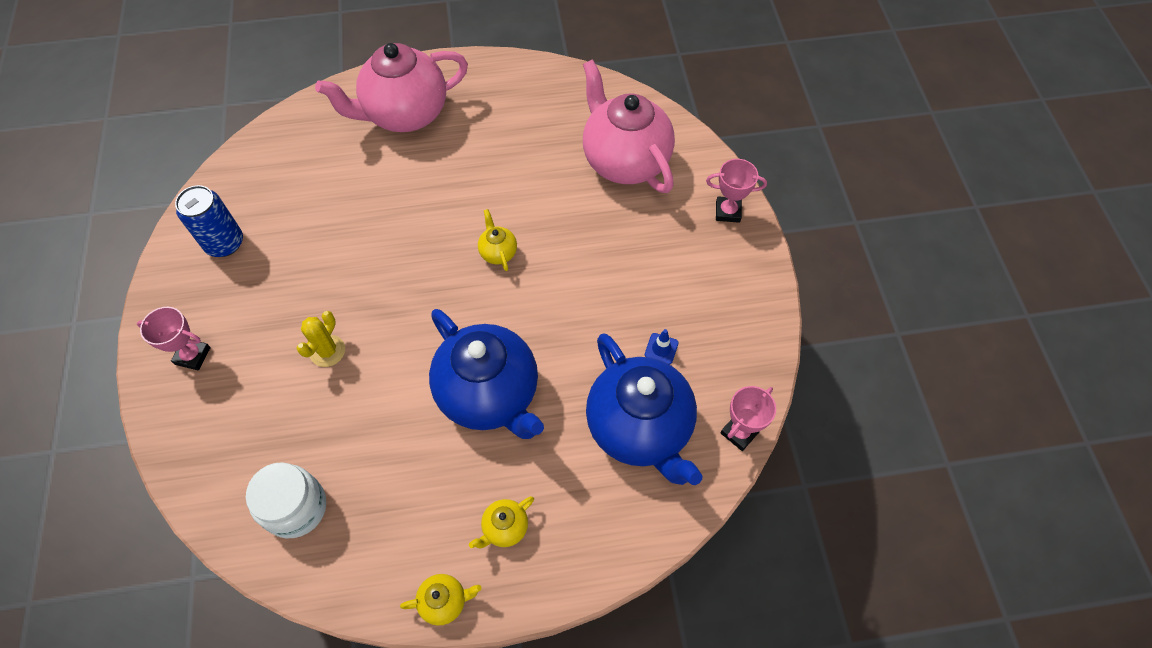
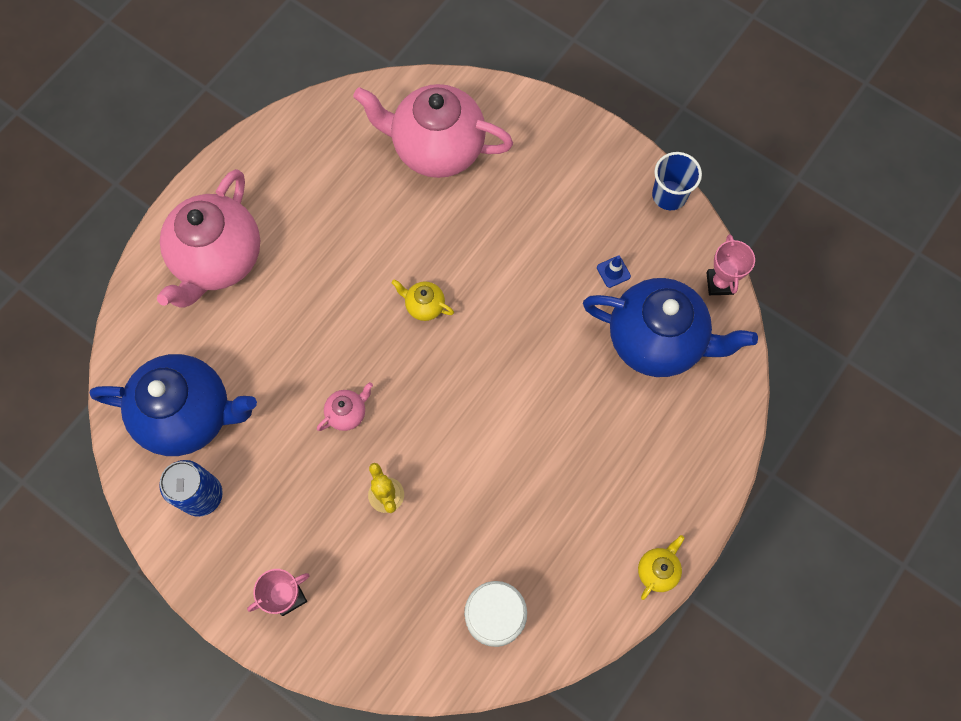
camera: 45 degrees left, 10 degrees up
(367, 275) = (347, 413): none -> pink teapot
(490, 394) = (536, 413): blue teapot -> blue teapot (189, 415)
(505, 528) = (643, 489): yellow teapot -> none
(728, 212) = (553, 125): pink trophy -> none
(768, 332) = (669, 195): none -> blue cup

